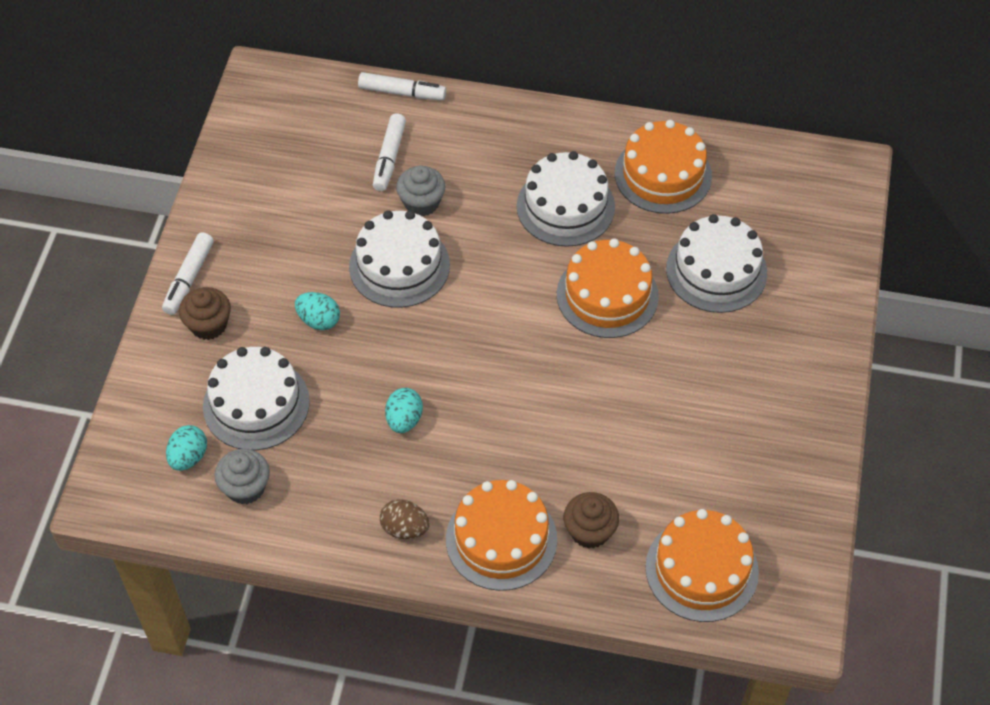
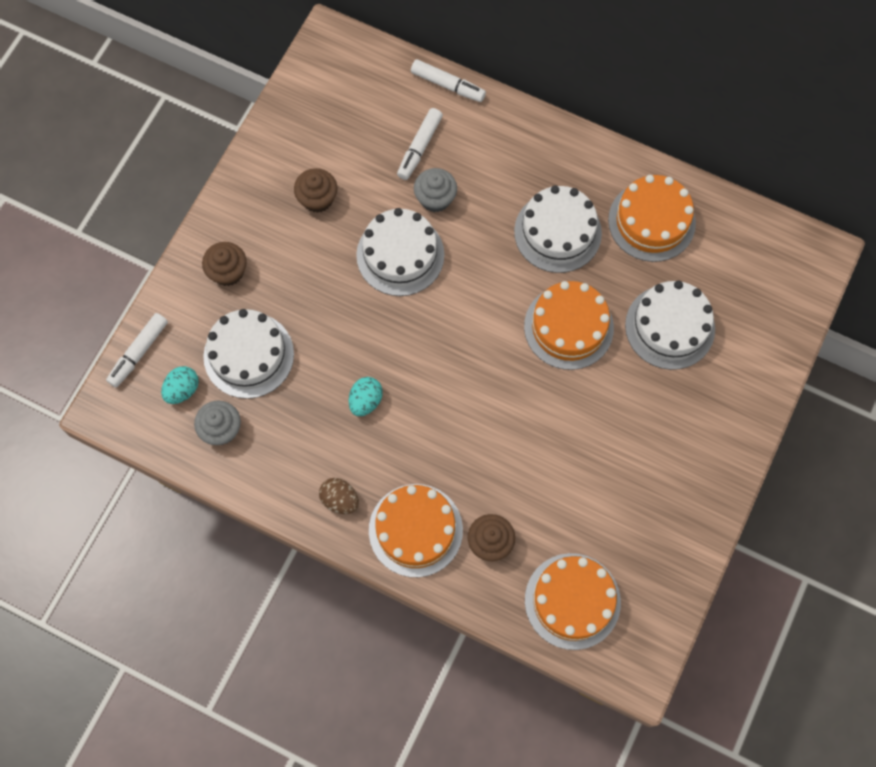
camera: 15 degrees right, 15 degrees up
(189, 278) = (222, 224): white marker -> white marker (139, 352)
(290, 231) = (317, 199): none -> brown cupcake
(319, 320) = (319, 290): turquoise egg -> none

